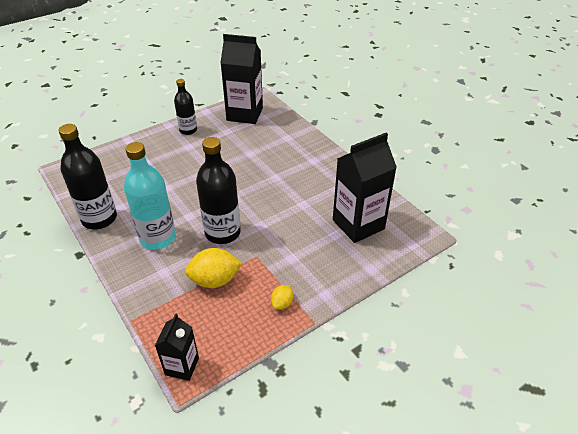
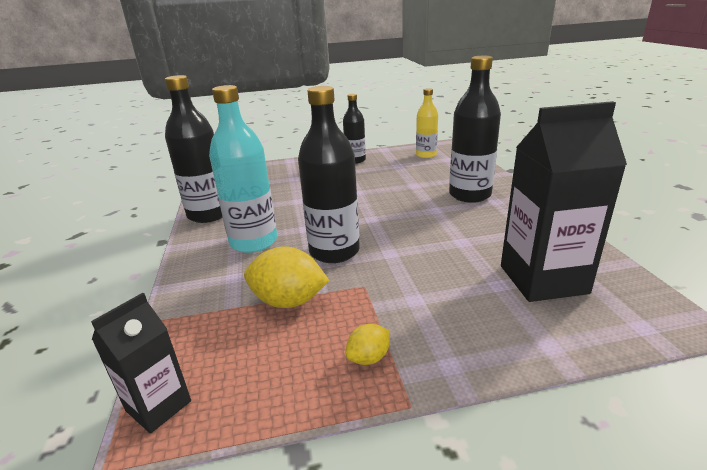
camera: 25 degrees right, 15 degrees down
(244, 114) = (426, 155): black carton -> yellow bottle
(294, 157) = (469, 195): none -> black bottle

